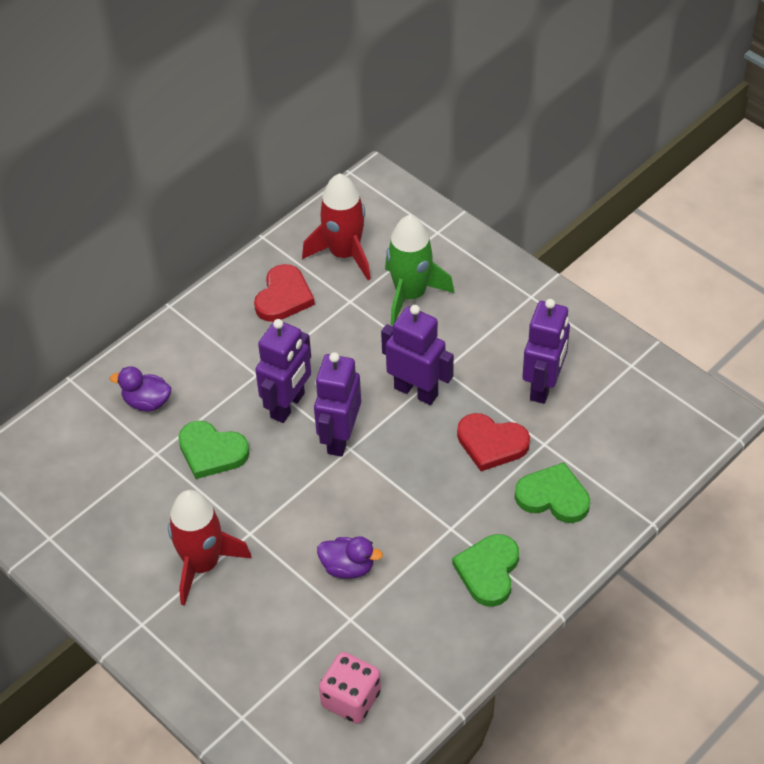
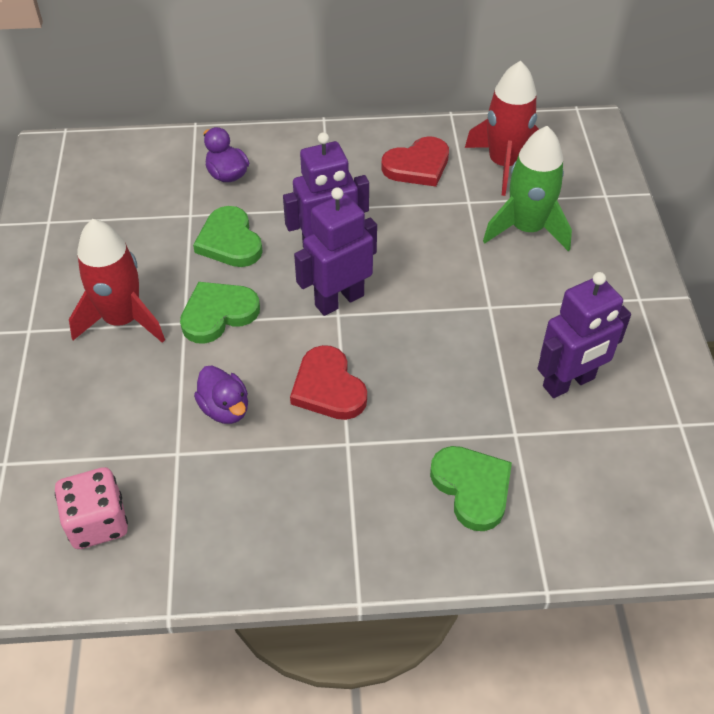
camera: 40 degrees right, 0 degrees up
(416, 391) = (446, 307): purple robot -> none
(488, 571) = (337, 508): green heart -> green heart (218, 314)
(491, 443) = (465, 398): red heart -> red heart (328, 388)

